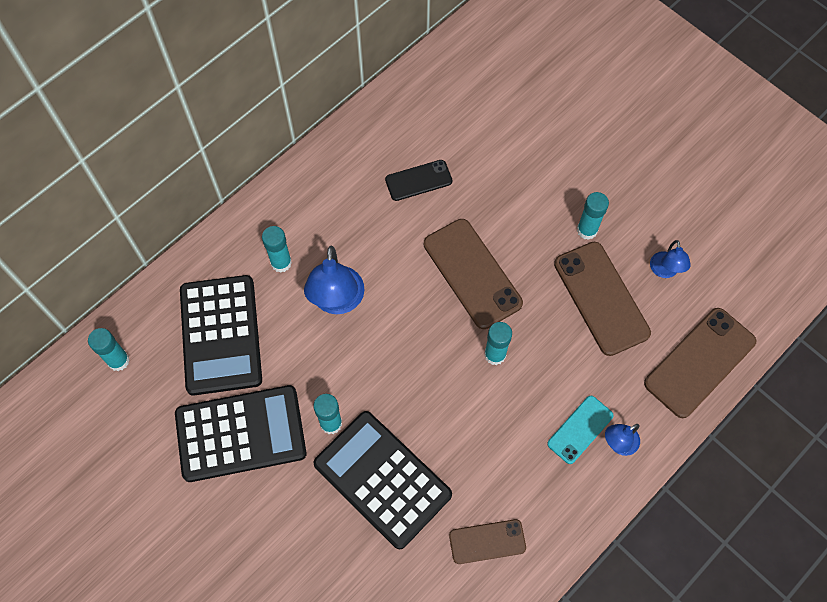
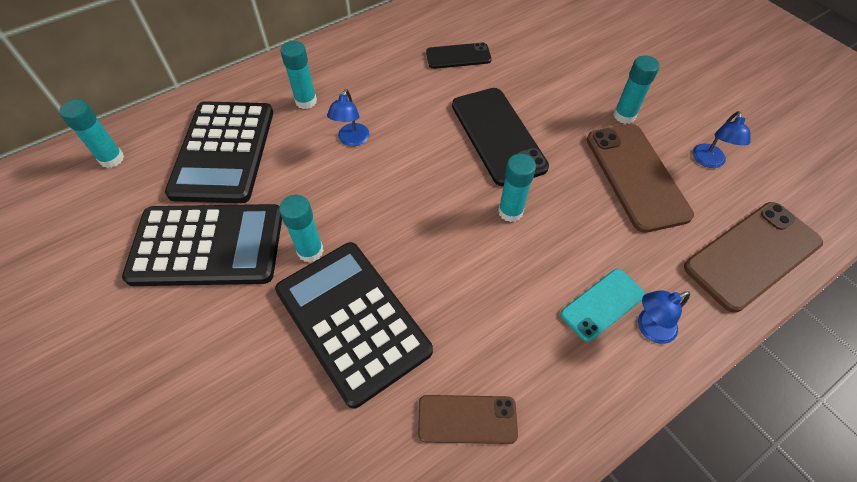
camera: 10 degrees right, 10 degrees down
(337, 301) = (351, 140): blue lamp -> blue lamp, size x0.56
(472, 273) = (497, 135): brown phone -> black phone

